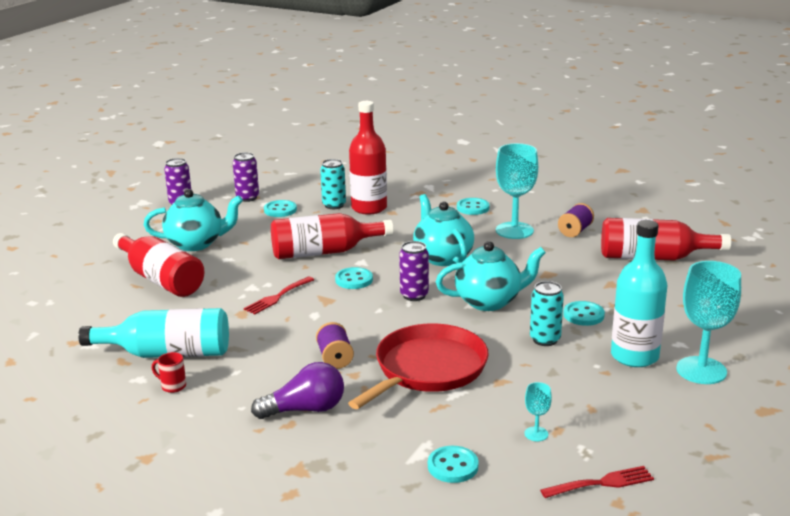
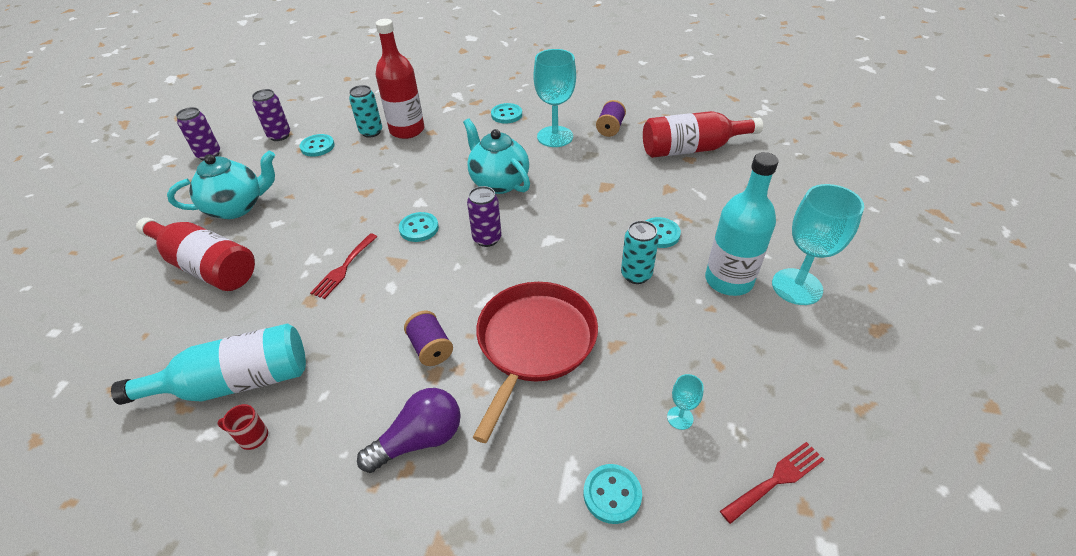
camera: 15 degrees left, 20 degrees up
(324, 252) = (377, 195): red bottle -> none
(489, 302) = (564, 233): turquoise teapot -> none

